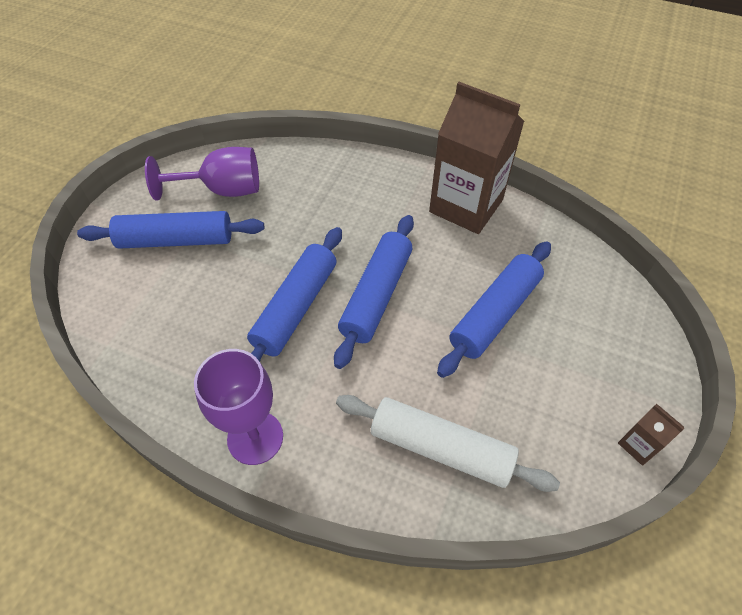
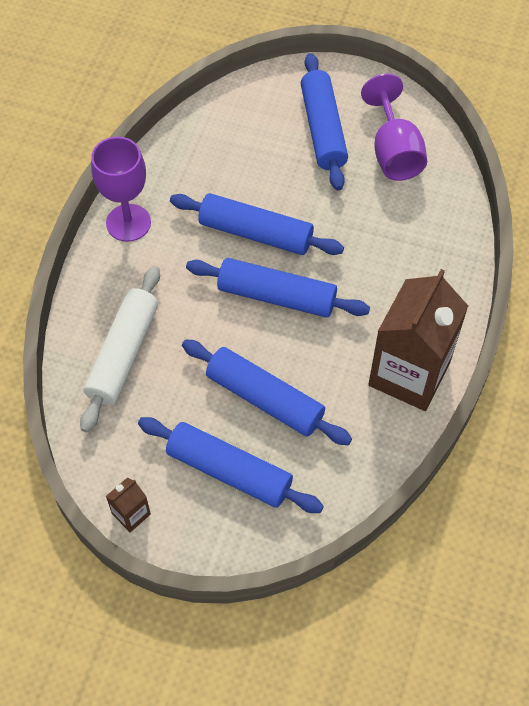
camera: 85 degrees right, 5 degrees up
(576, 349) = (229, 471): none -> blue rolling pin

